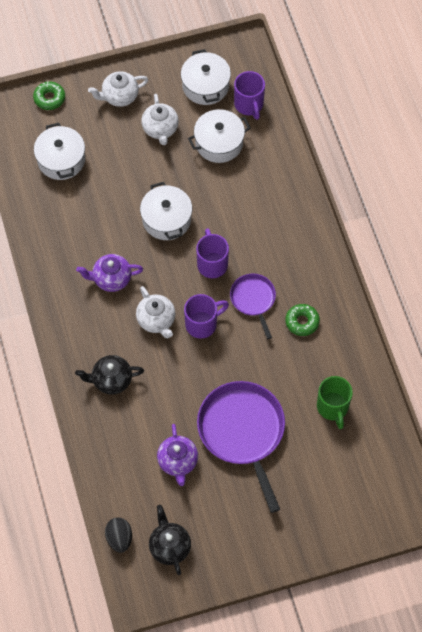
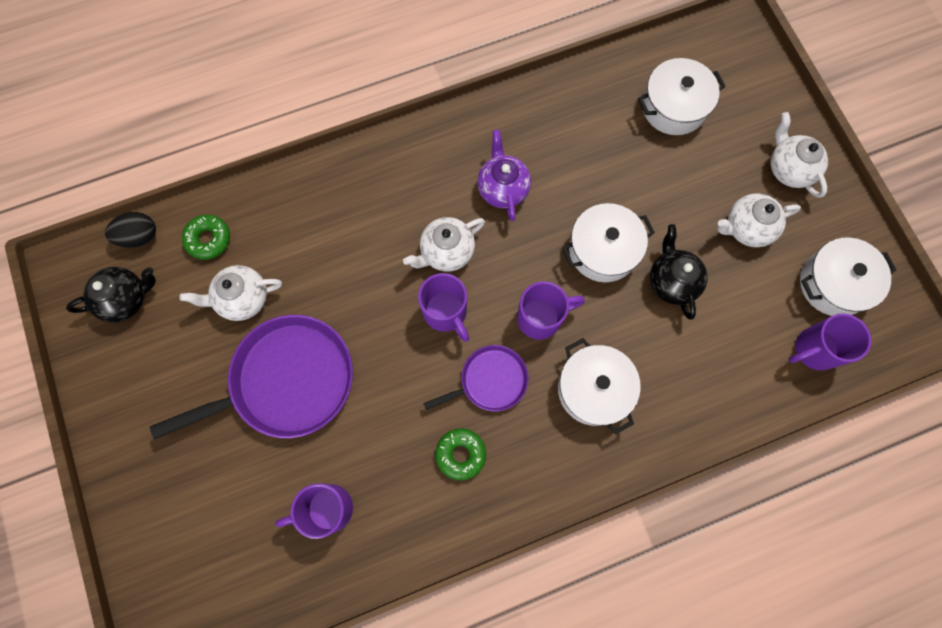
camera: 85 degrees right, 10 degrees up
(49, 98) = (766, 82): green donut -> green donut (208, 239)
(111, 380) = (356, 204): black teapot -> black teapot (671, 281)
(178, 462) = (242, 299): purple teapot -> white teapot
(219, 143) = (739, 311): white pot -> white pot (593, 389)
(333, 407) = (327, 509): green mug -> purple mug

